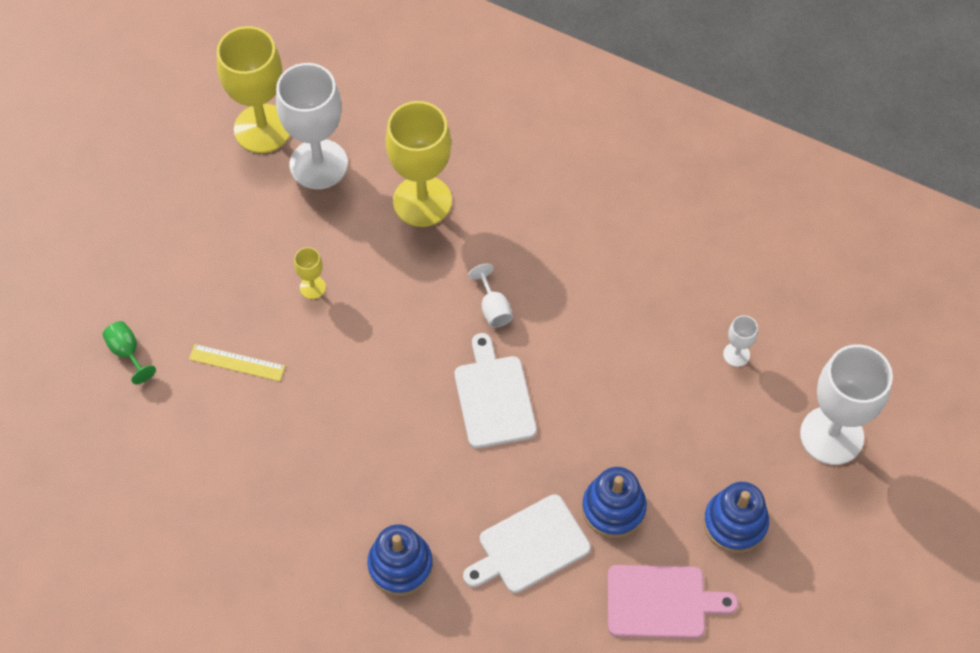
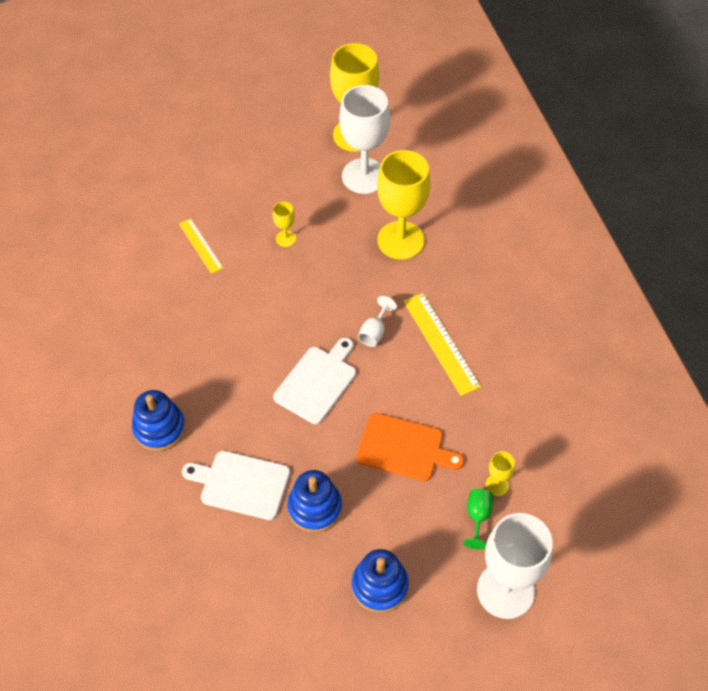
camera: 45 degrees right, 5 degrees down
(127, 352) = (153, 195): green goblet -> green goblet (478, 517)
(561, 269) = (441, 343): none -> yellow ruler
(630, 390) = (404, 448): none -> orange cutting board
(661, 602) = (280, 590): pink cutting board -> none
(736, 354) = (497, 485): white goblet -> yellow goblet

